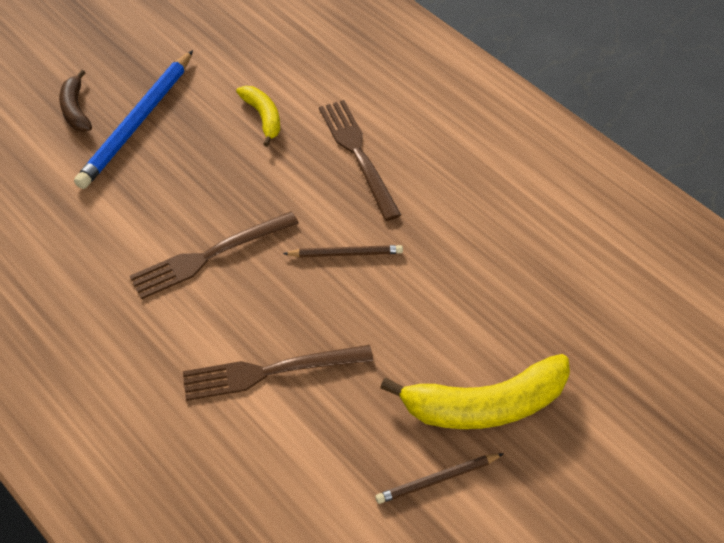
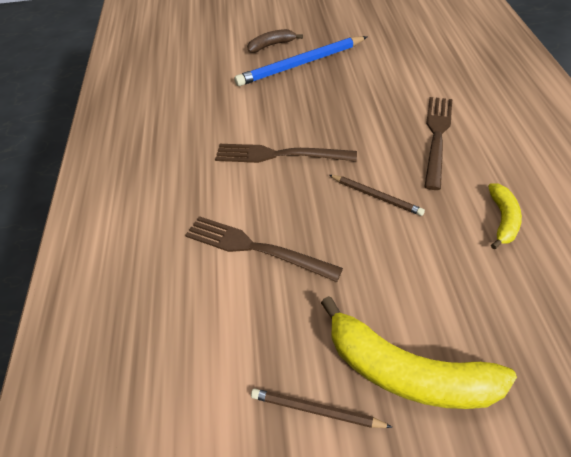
camera: 40 degrees right, 5 degrees down
(75, 109) = (271, 45): brown banana -> brown banana turned 45 degrees clockwise
(263, 117) = (384, 89): yellow banana -> yellow banana (503, 220)

